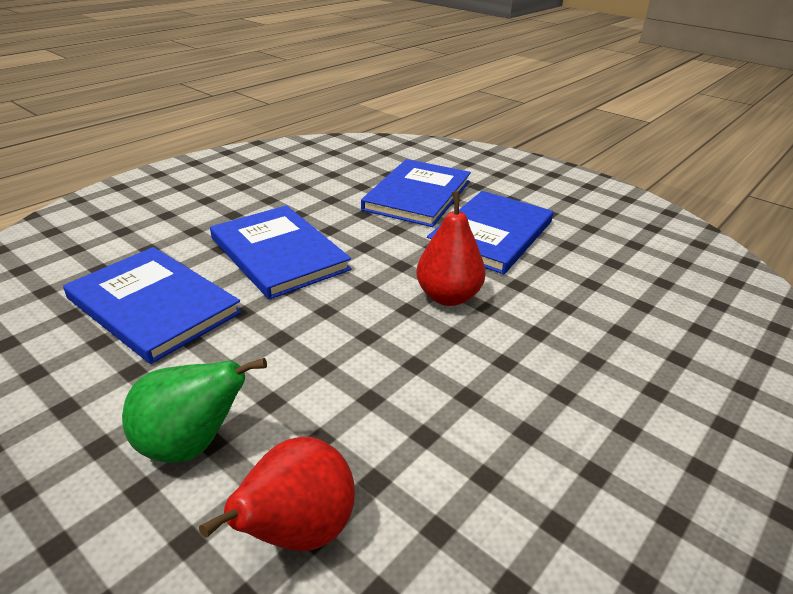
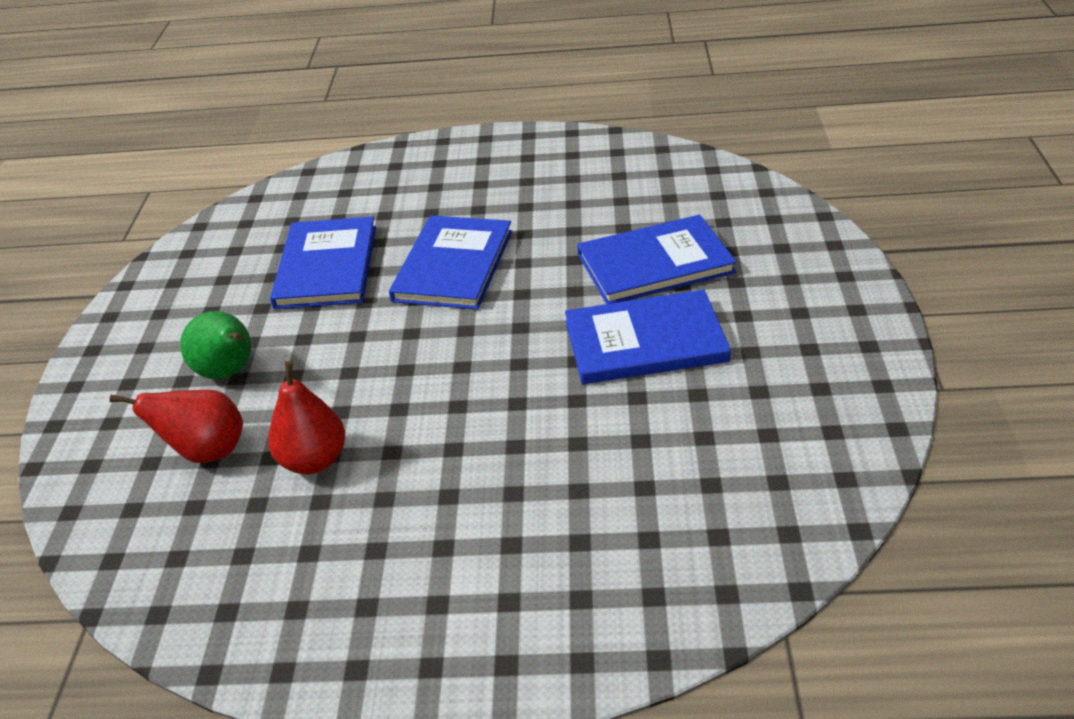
camera: 55 degrees right, 5 degrees up
(448, 297) = (505, 375): red pear -> red pear (314, 461)

